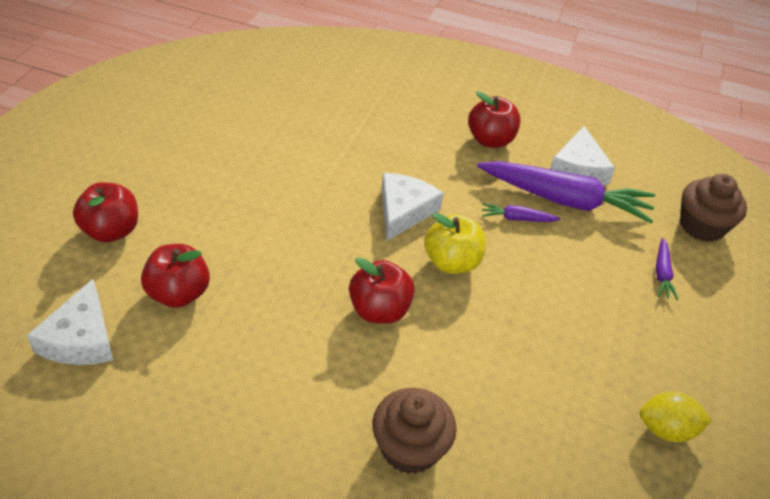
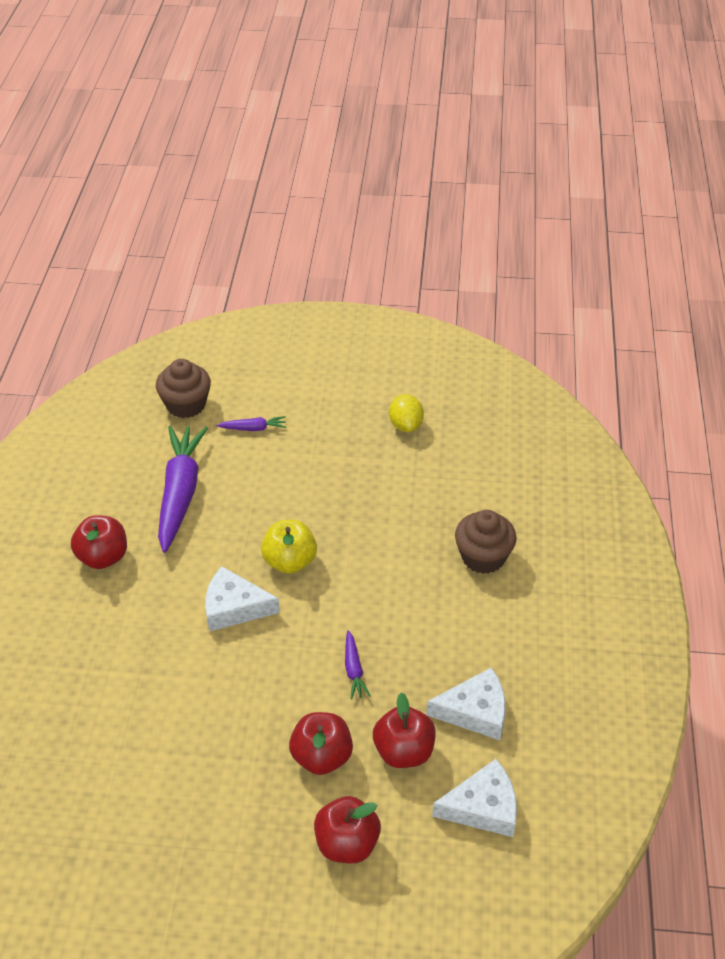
camera: 100 degrees left, 0 degrees up
(379, 310) = (364, 600): red apple -> red apple (321, 757)
(517, 218) = (217, 524): purple carrot -> purple carrot (354, 669)
(578, 168) = (130, 487): white cheese -> white cheese (475, 711)

